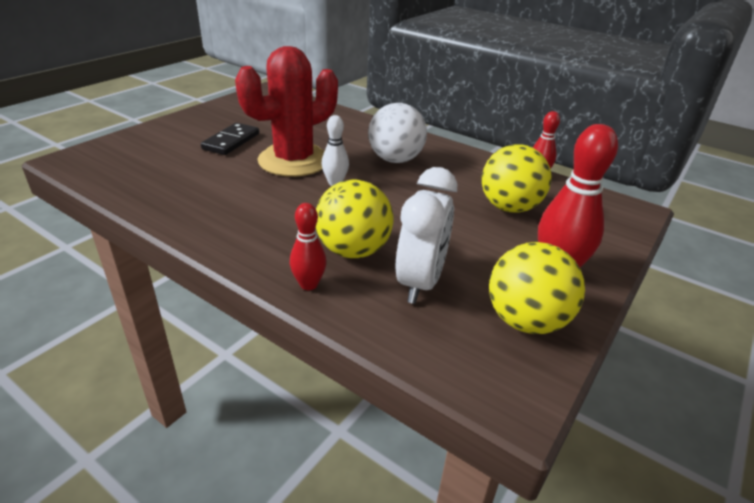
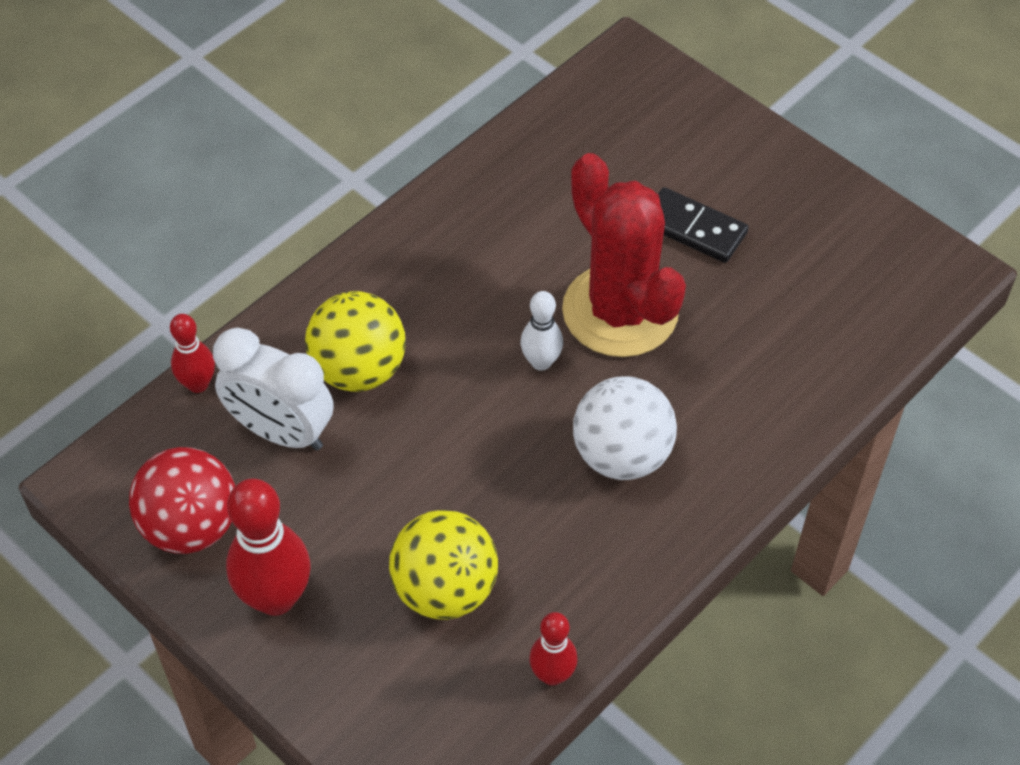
camera: 100 degrees right, 20 degrees up
(309, 284) = (299, 321): red bowling pin -> red bowling pin (198, 384)
(526, 321) = (191, 526): yellow ball -> red ball

